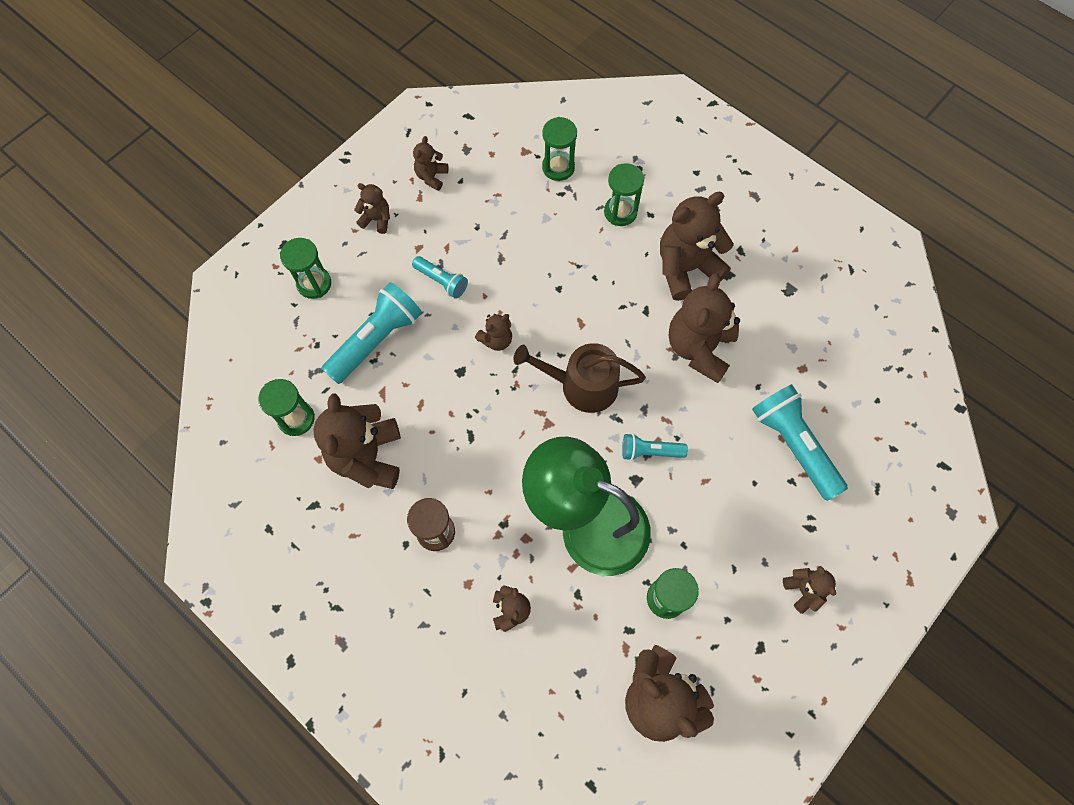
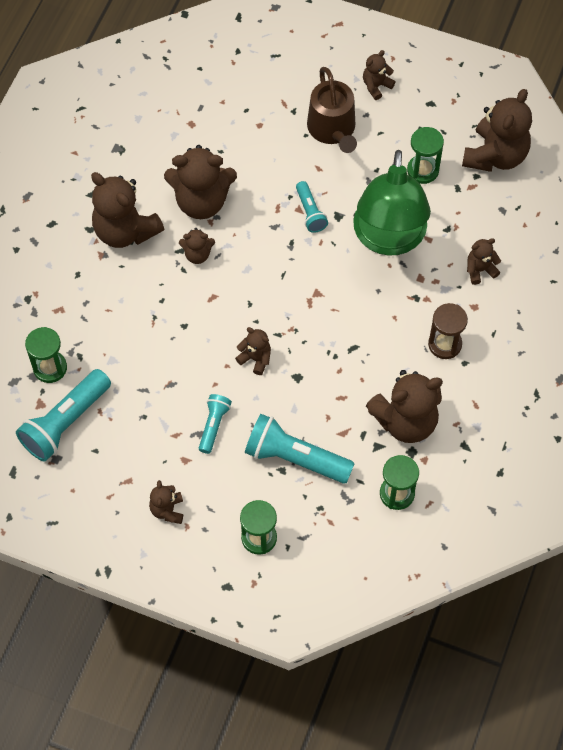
camera: 110 degrees left, 5 degrees down
(431, 177) = (100, 479): brown teddy bear -> brown teddy bear (197, 254)
(581, 385) = (272, 278): brown watering can -> brown watering can (333, 129)
(620, 212) = (83, 299): green hourglass -> none
(793, 445) = (262, 116): turquoise flashlight -> turquoise flashlight (65, 423)

